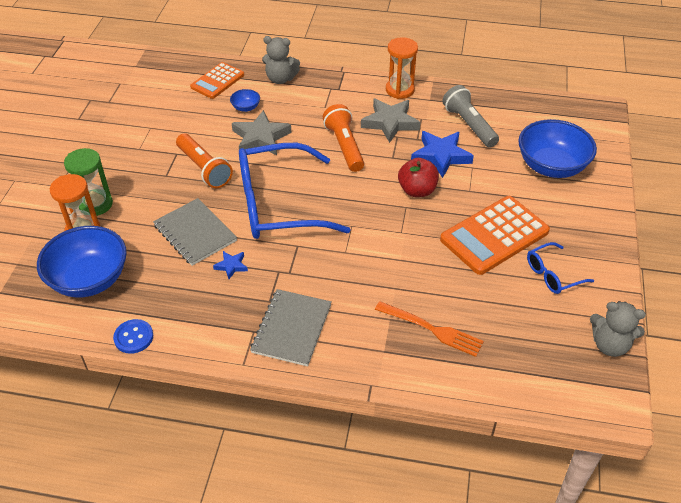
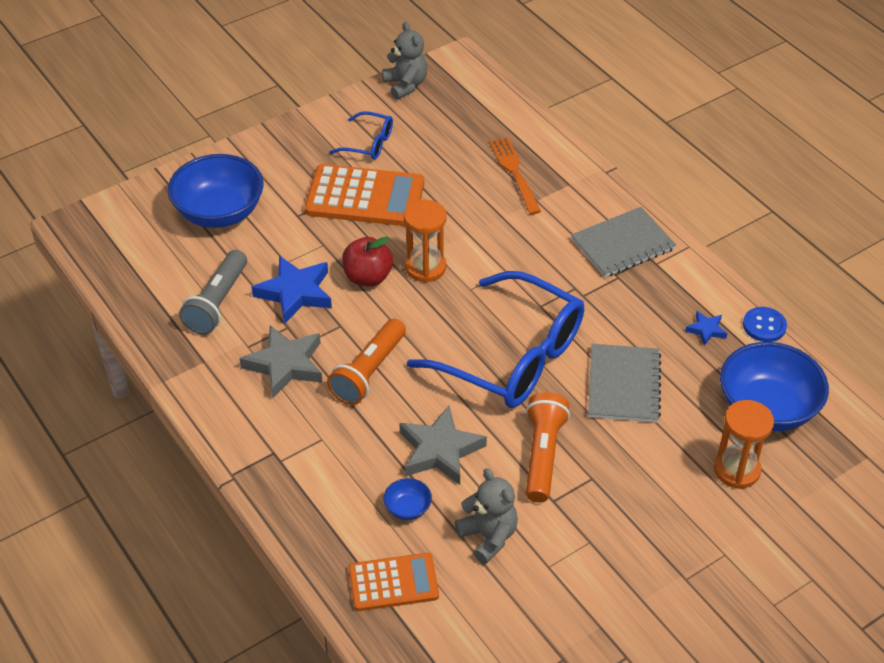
camera: 135 degrees left, 0 degrees up
(95, 204) = (700, 495): green hourglass -> none
(231, 266) = (620, 329): blue star -> blue star (706, 330)
(280, 79) = (316, 523): grey teddy bear -> grey teddy bear (488, 536)
(400, 90) = (214, 397): orange hourglass -> orange hourglass (425, 267)

